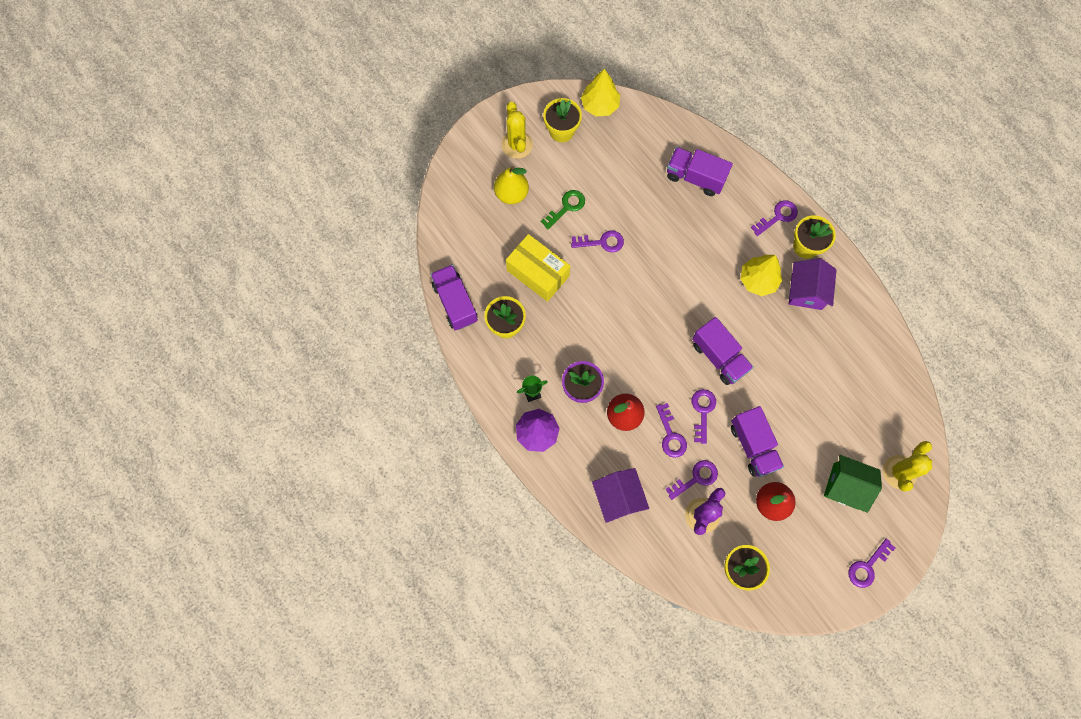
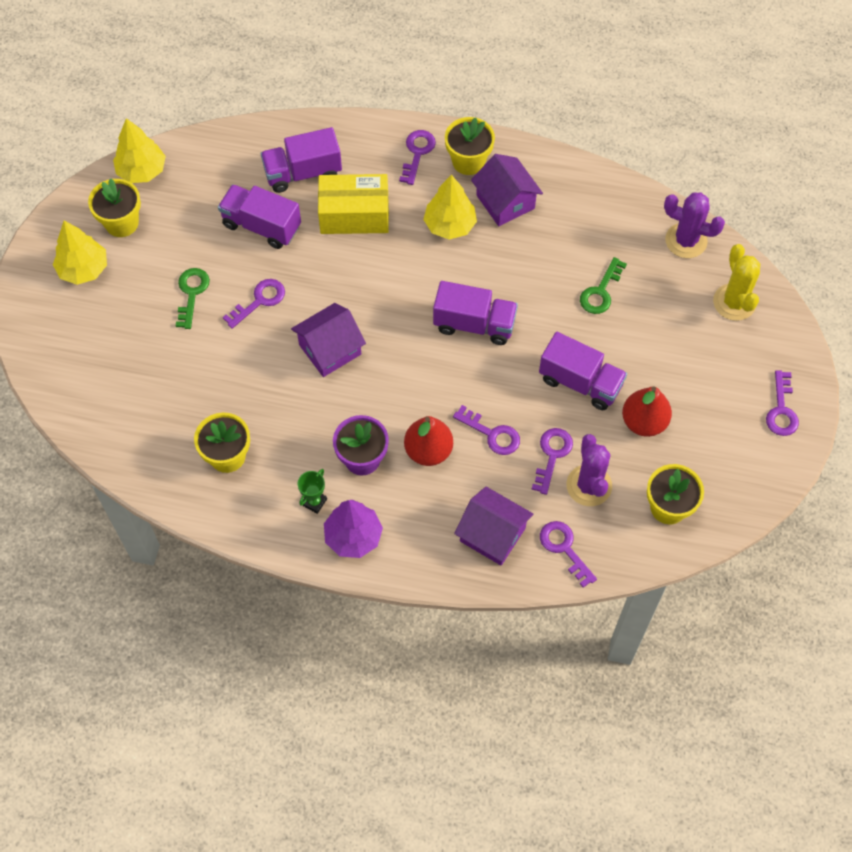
camera: 40 degrees left, 10 degrees down
(455, 302) = (151, 474): purple truck -> purple truck (261, 226)
(511, 194) = (119, 321): yellow pear -> none
(517, 145) = (83, 269): yellow cactus -> yellow tree
(538, 273) = (217, 379): yellow box -> yellow box (354, 214)
(618, 305) = (330, 349): none -> purple house
(703, 411) = (503, 387): purple key -> purple key (564, 548)
(817, 397) = (600, 291): none -> green key
(846, 486) = (698, 352): green house -> none
(903, 406) = (686, 241): none -> purple cactus

